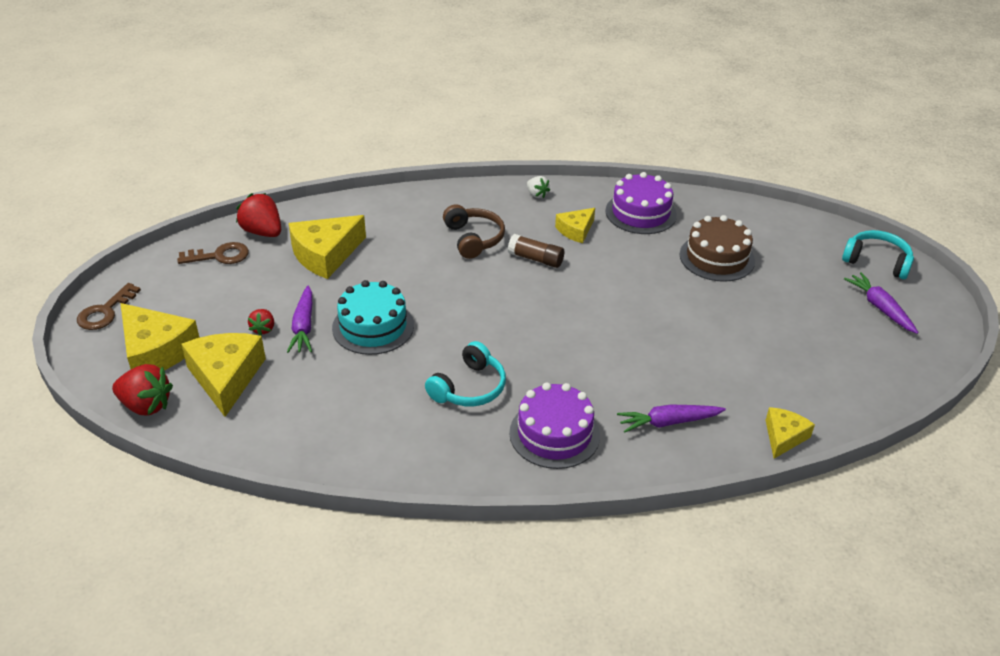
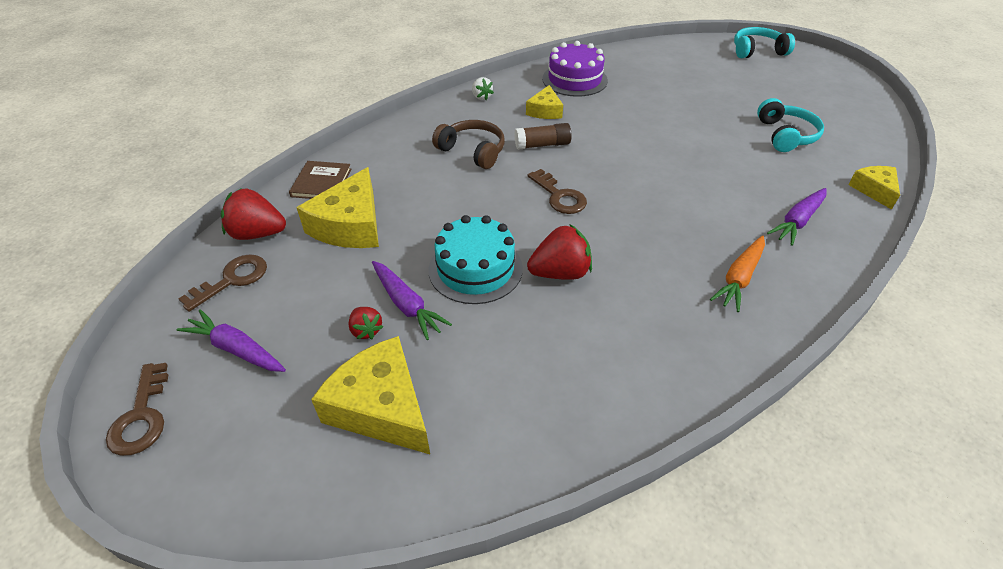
camera: 35 degrees left, 5 degrees up
(146, 405) = (317, 503): red strawberry -> red strawberry (560, 273)
(156, 351) = (261, 426): yellow cheese -> none
(338, 213) = (321, 182): none -> brown book
(469, 388) = (626, 278): turquoise headphones -> turquoise headphones (785, 135)
(496, 306) = (559, 196): none -> brown key
(537, 194) = (481, 97): white strawberry -> white strawberry turned 45 degrees clockwise
(554, 434) = (739, 278): purple cake -> orange carrot
(717, 258) = (665, 88): brown cake -> none
(880, 308) = (799, 78): purple carrot -> purple carrot (236, 349)

